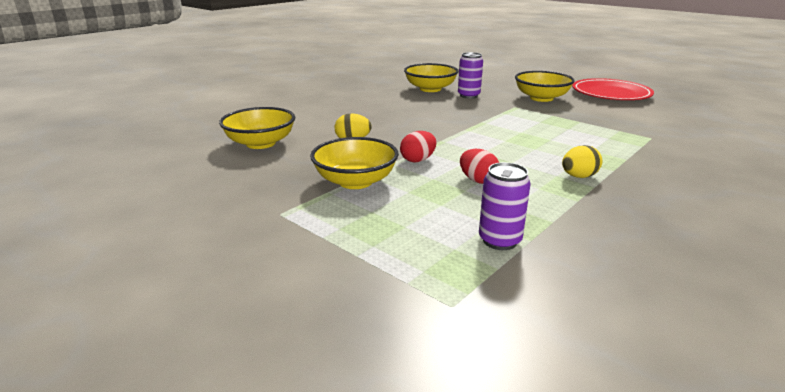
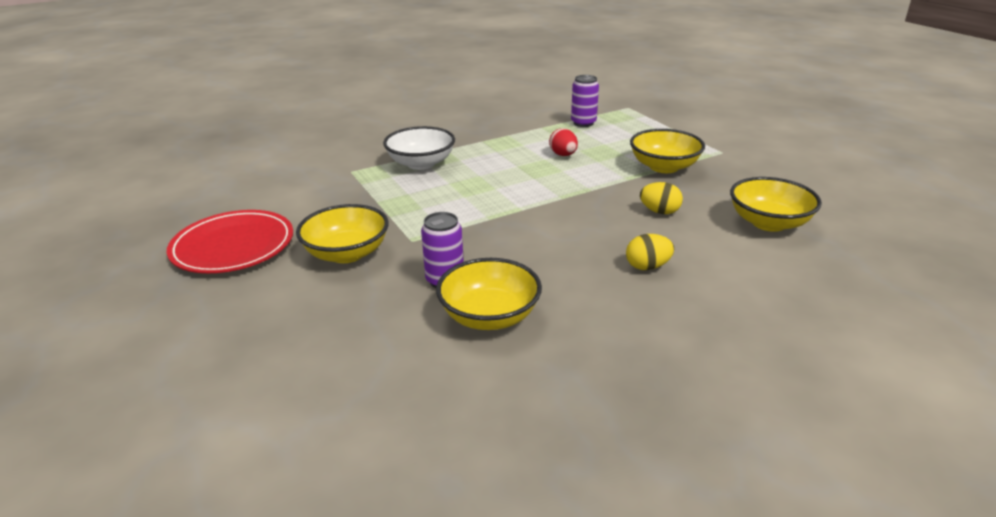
camera: 160 degrees left, 5 degrees up
(418, 160) = (600, 178): red egg -> none
(578, 176) = (481, 148): yellow egg -> yellow egg (647, 267)
(606, 151) = (421, 163): none -> white bowl

